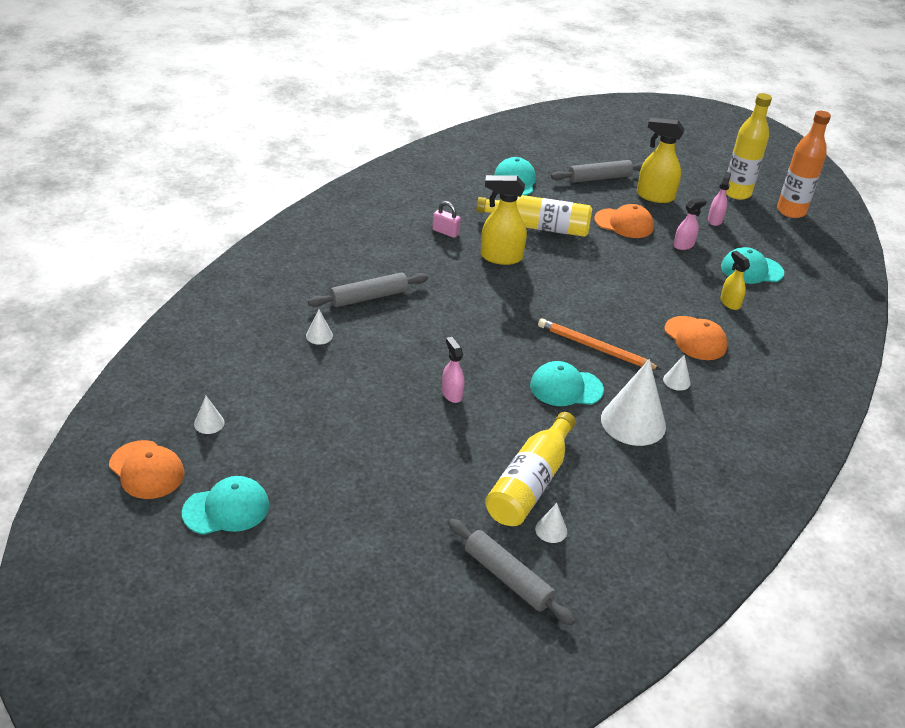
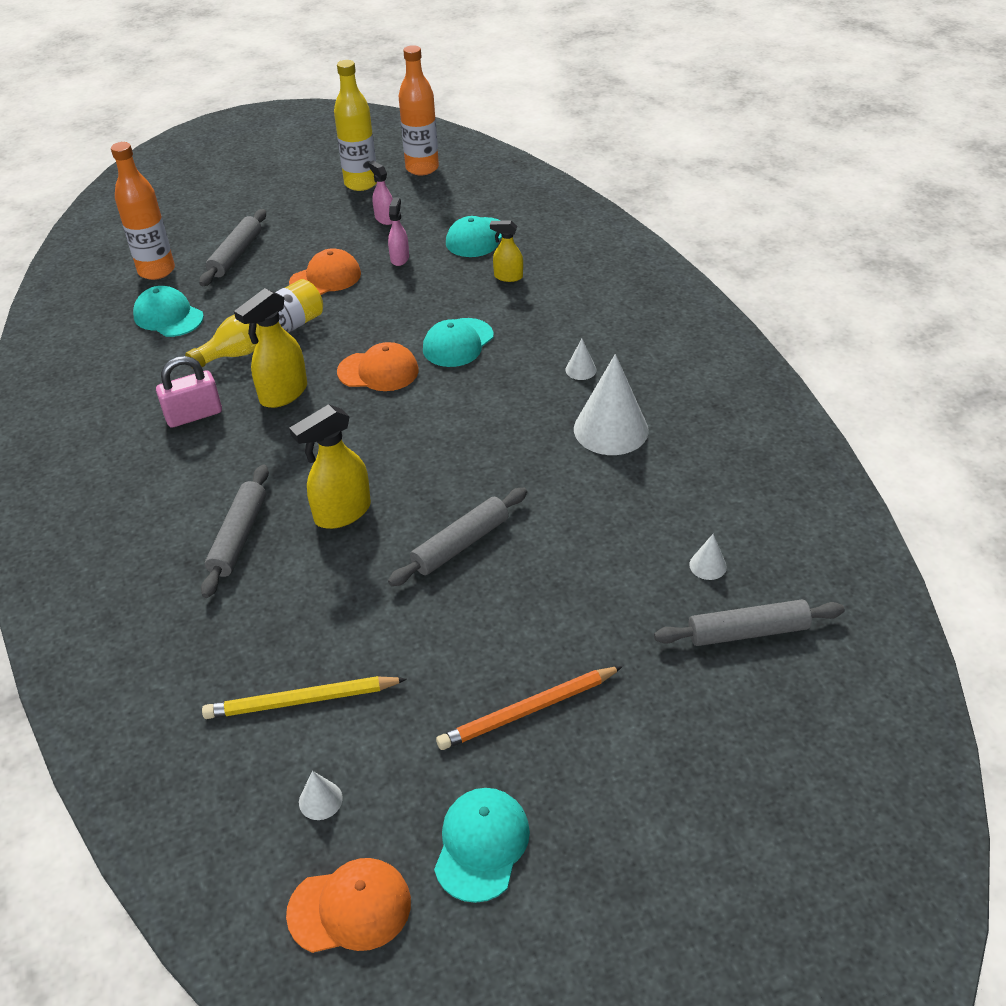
camera: 50 degrees left, 5 degrees up
(272, 382) = (302, 700): none -> yellow pencil
(319, 335) = (262, 615): white cone -> none
(445, 232) = (194, 415): pink padlock -> pink padlock, size x1.51
(451, 394) = (460, 544): pink spray bottle -> grey rolling pin
(530, 483) = (635, 548): yellow bottle -> none
(547, 156) = (156, 270): none -> orange bottle
(566, 388) = (525, 451): turquoise cap -> turquoise cap (458, 343)
(595, 347) = (487, 399): orange pencil -> orange pencil (528, 710)
(654, 196) = (307, 235): yellow spray bottle -> yellow spray bottle (342, 513)
(695, 338) = (535, 325): orange cap -> orange cap (378, 371)

